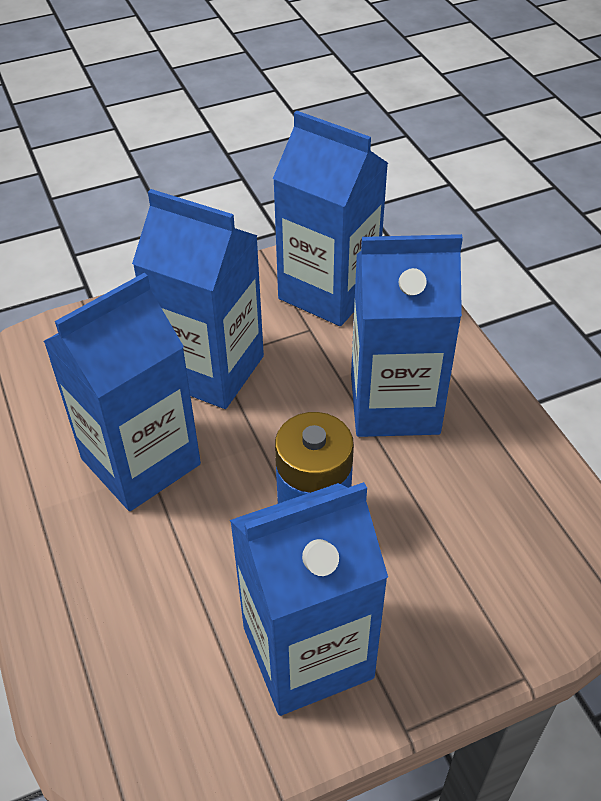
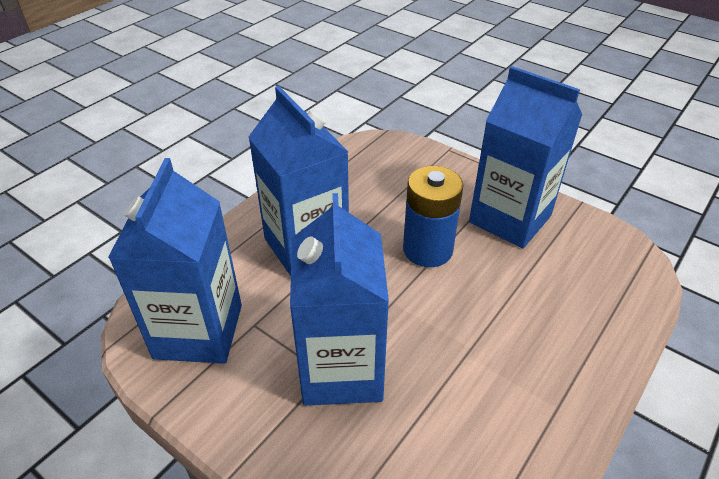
camera: 120 degrees left, 5 degrees down
(141, 461) = (463, 364): blue carton -> none

